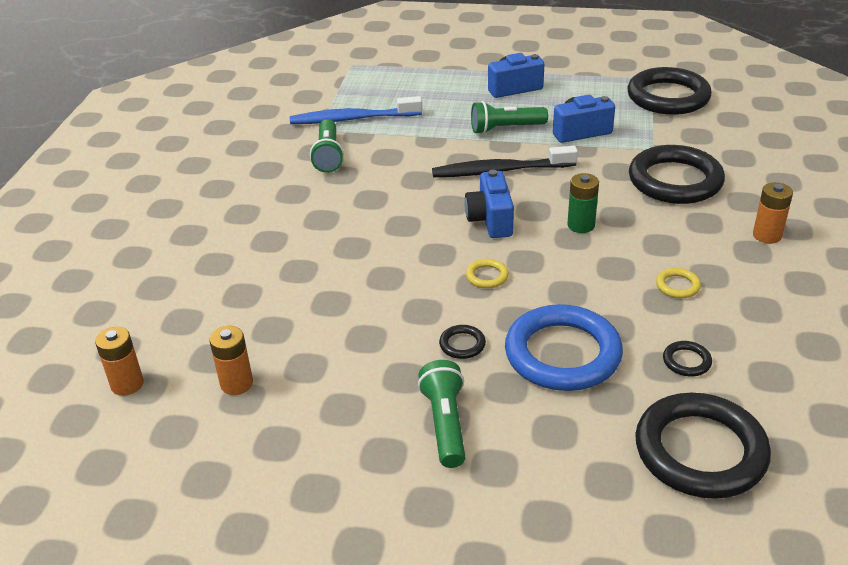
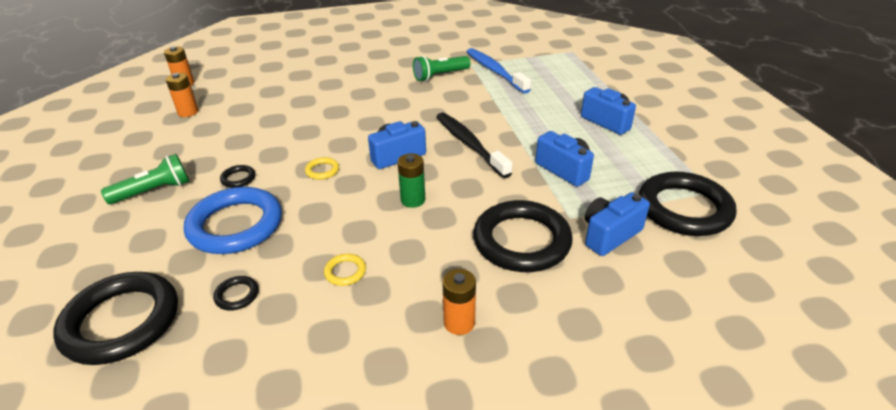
camera: 65 degrees right, 0 degrees up
(505, 129) = (536, 132): green flashlight -> none
(686, 138) = (609, 235): none -> blue camera

